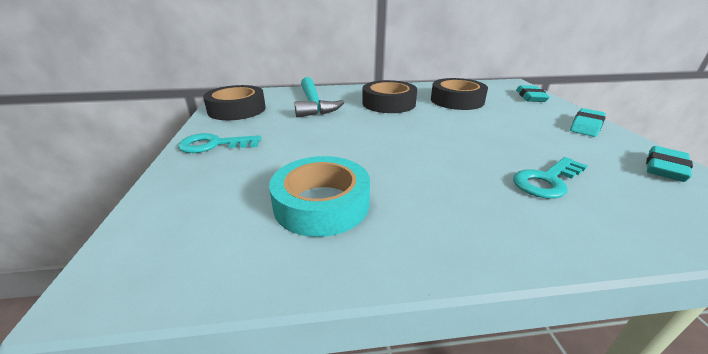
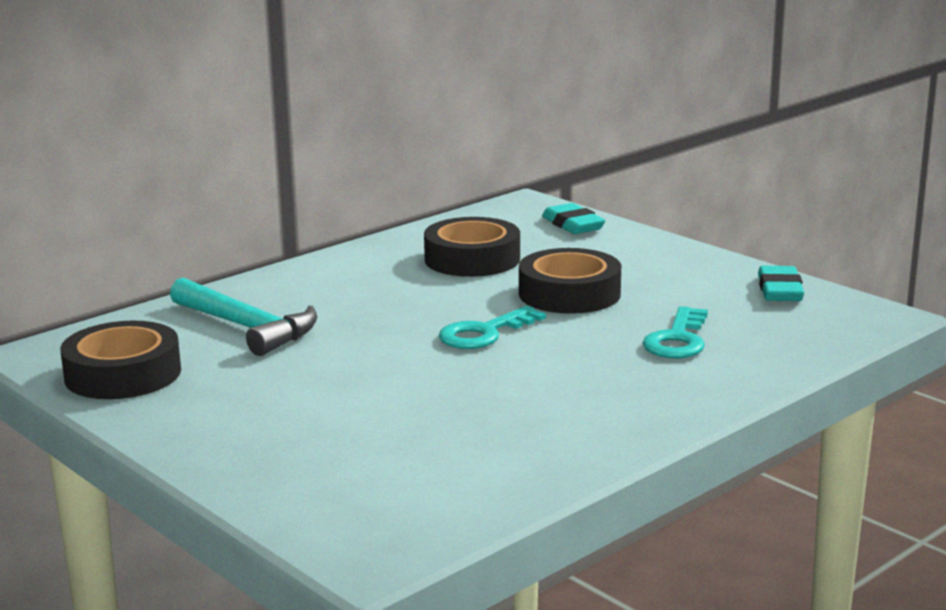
camera: 35 degrees left, 10 degrees down
(214, 145) = (207, 429): turquoise key -> turquoise key (484, 333)
(321, 204) = (473, 436): turquoise tape -> none
(388, 103) = (372, 292): black tape -> black tape (569, 294)
(586, 126) = (676, 257): turquoise eraser -> none

